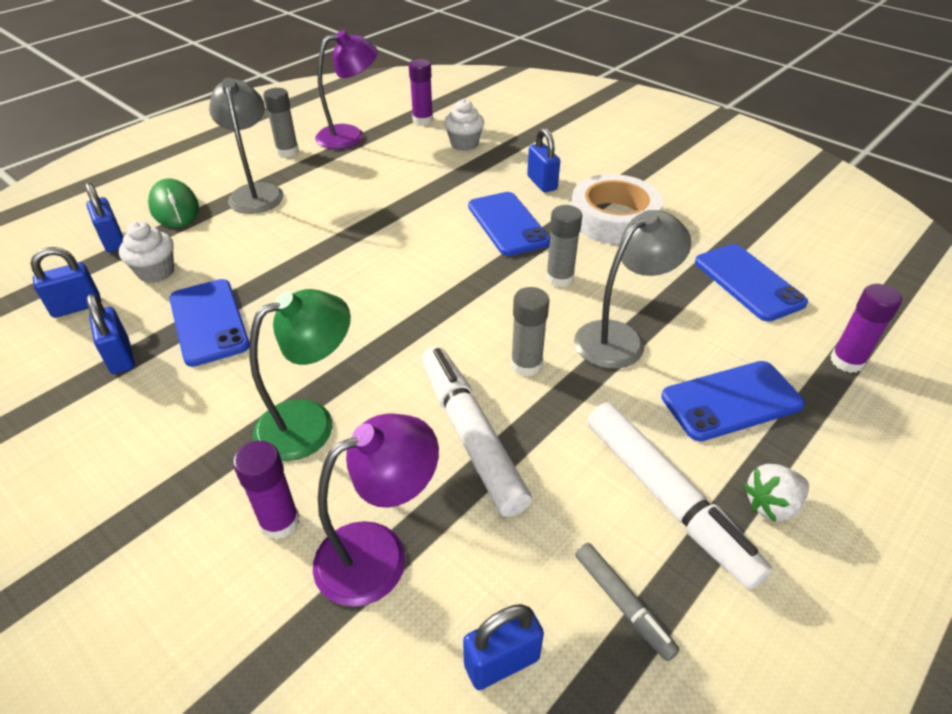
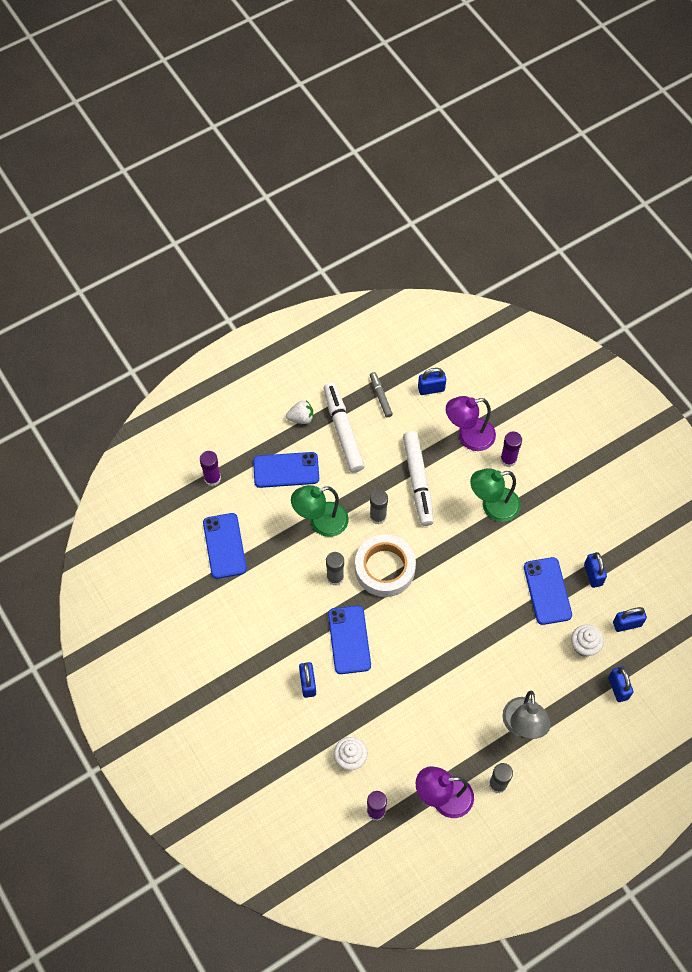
camera: 165 degrees left, 20 degrees up
(174, 207) = (581, 720): green mouse -> none
(613, 218) = (275, 628): white tape -> white tape (384, 568)
(620, 338) = (321, 522): grey lamp -> green lamp

